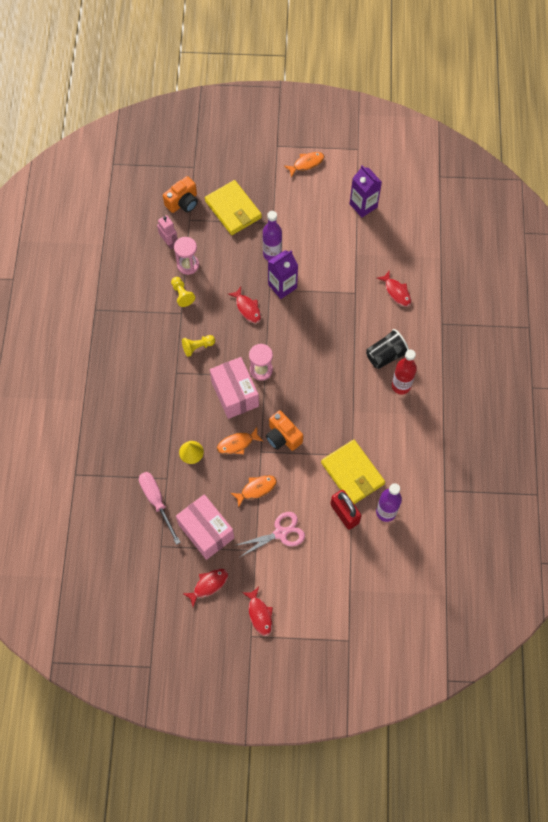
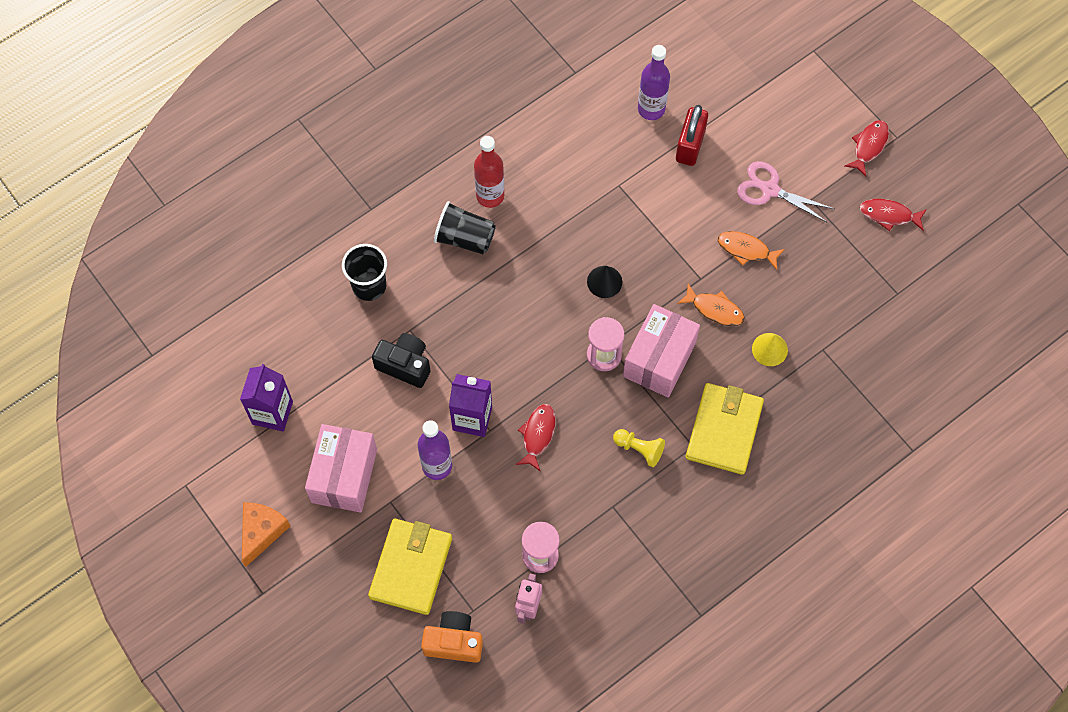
camera: 130 degrees left, 0 degrees up
(156, 501) = (857, 338): pink screwdriver -> none
(182, 294) = (587, 527): yellow pawn -> none
(206, 531) = (839, 262): pink box -> pink box (344, 476)
(283, 437) = (662, 269): orange camera -> none
(301, 402) = (604, 281): none -> black cone
(306, 164) = (262, 532): orange fish -> orange cheese
(338, 277) = (405, 365): none -> black camera
(352, 473) = (639, 170): yellow wallet -> yellow wallet (724, 430)
(396, 292) = (369, 286): red fish -> black cup

